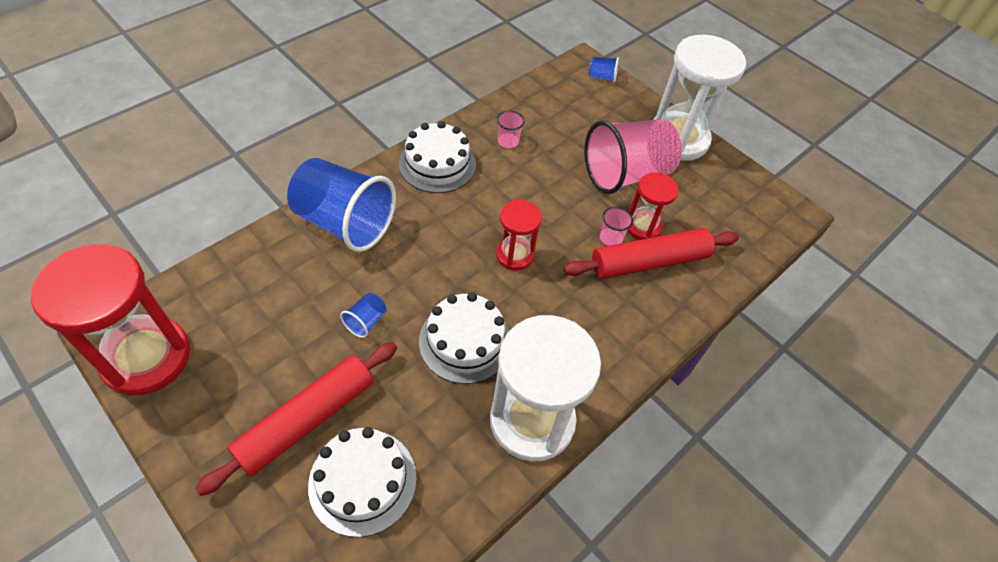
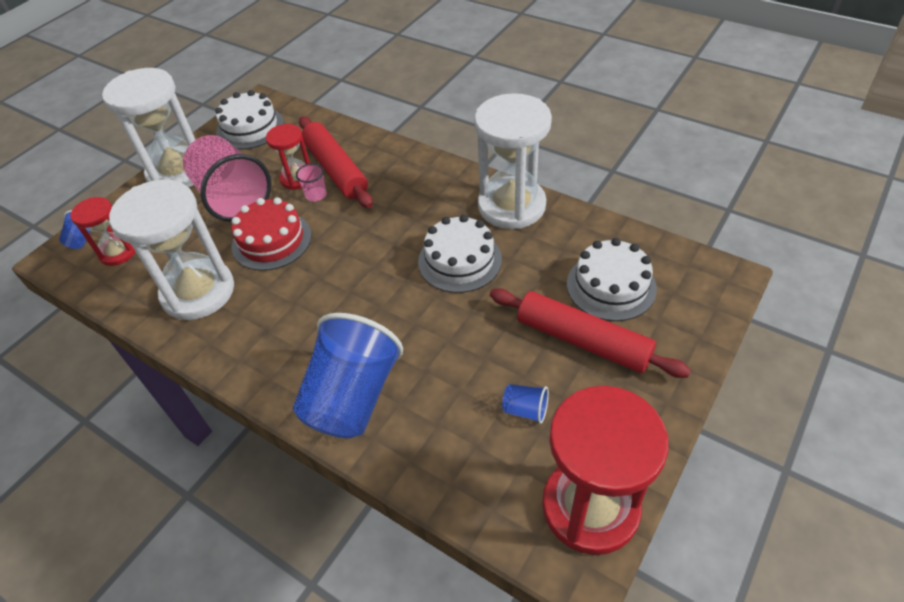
camera: 95 degrees left, 5 degrees down
(366, 321) = (468, 334): blue cup -> blue cup (525, 410)
(437, 164) = (244, 343): white cake -> white cake (250, 128)
(508, 141) = (198, 292): pink cup -> white hourglass
(515, 255) = (354, 251): red hourglass -> red hourglass (118, 252)
(554, 195) = (271, 240): none -> red cake

